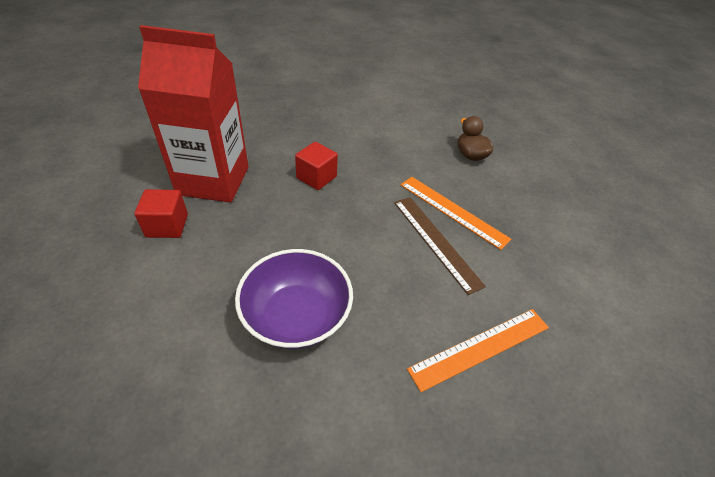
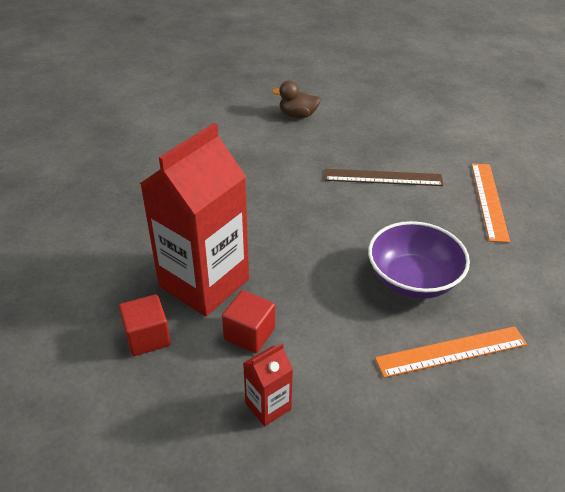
camera: 55 degrees left, 5 degrees down
(88, 265) = (268, 406): none -> red carton
(316, 177) = (255, 212): red cube -> red cube (147, 337)
(452, 211) = (356, 154): orange ruler -> orange ruler (451, 351)

